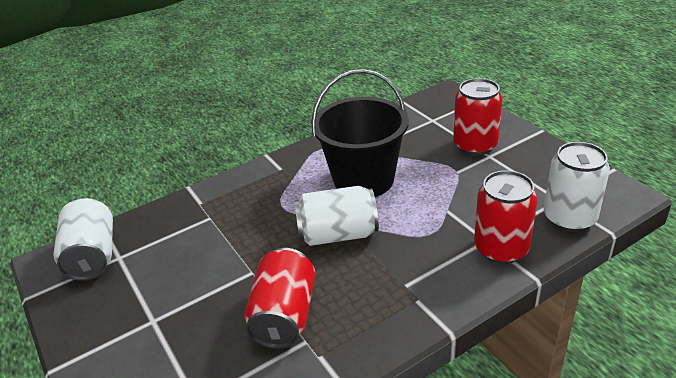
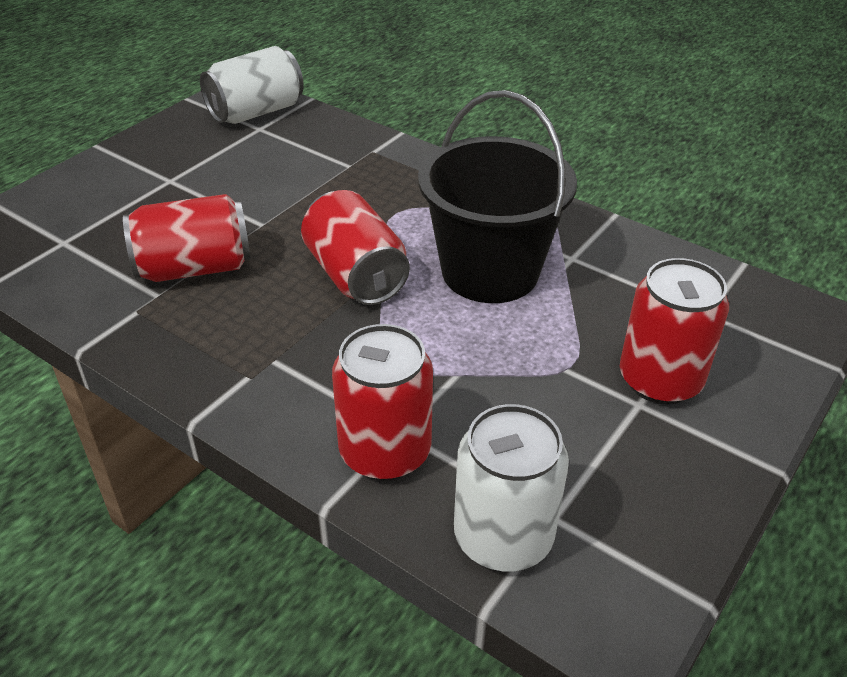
camera: 65 degrees right, 5 degrees up
(338, 234) = (355, 275): white can -> red can

